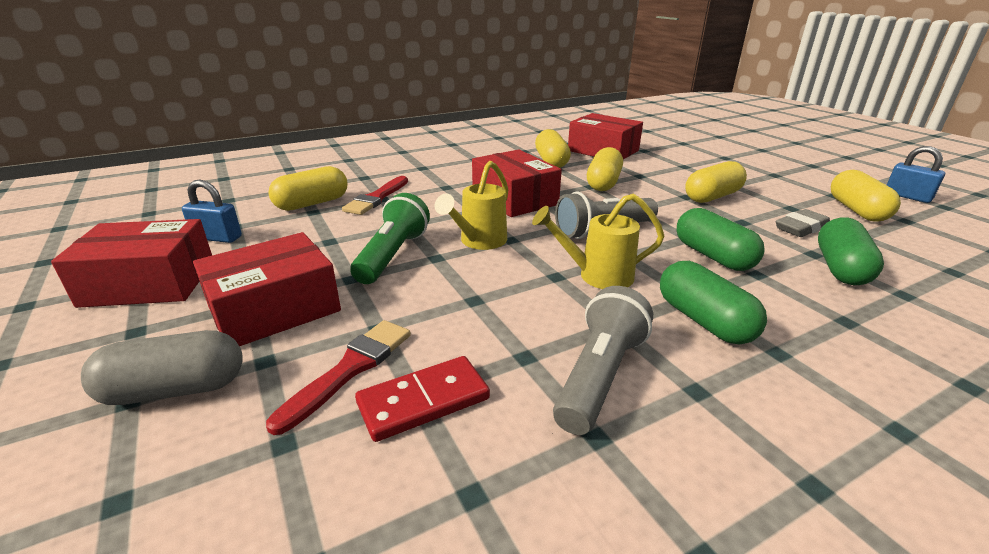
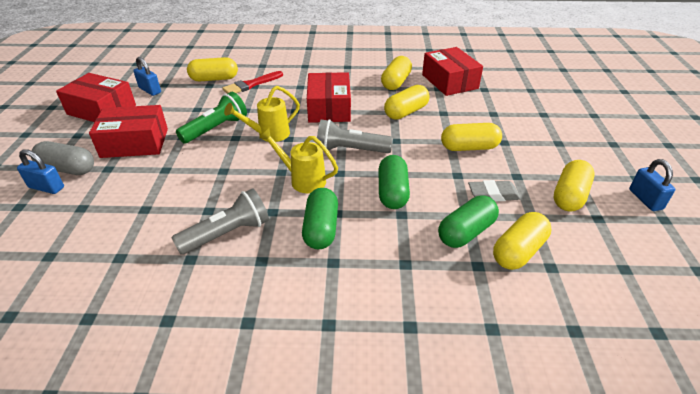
camera: 30 degrees right, 10 degrees up
(156, 438) = (46, 187): none -> blue padlock
(350, 369) = (133, 186): red brush -> none
(423, 401) = (144, 212): red domino -> none
(908, 268) = (518, 251): none -> yellow capsule

